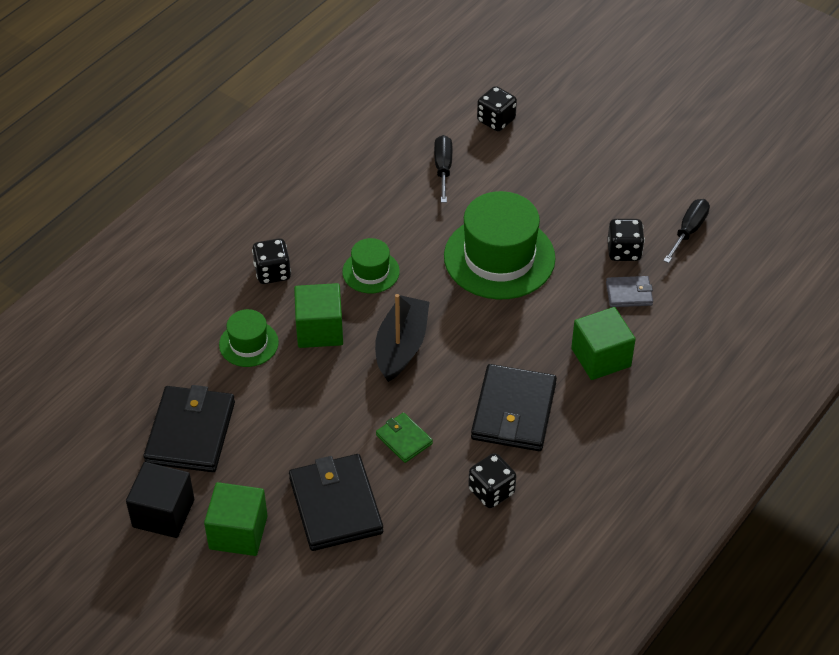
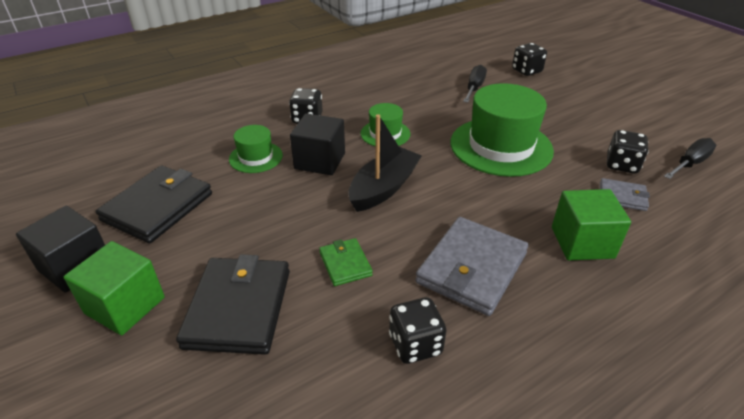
camera: 20 degrees right, 10 degrees down
(319, 330) = (320, 161): green cube -> black cube
(514, 411) = (472, 268): black wallet -> grey wallet

